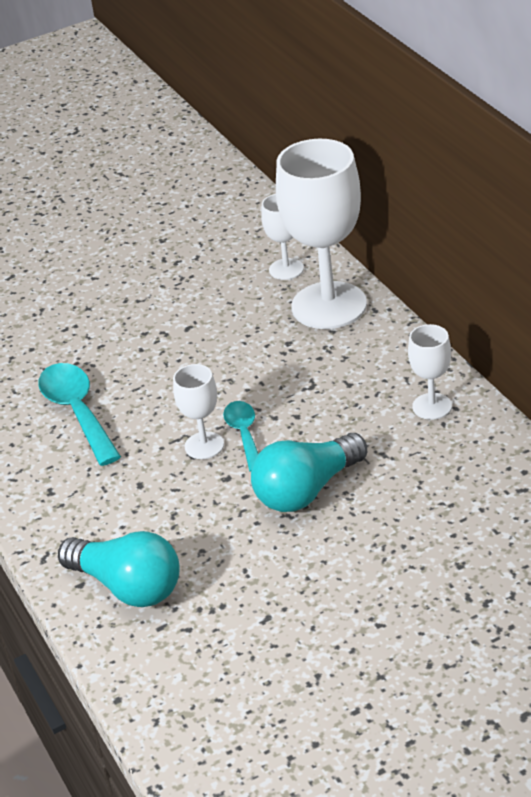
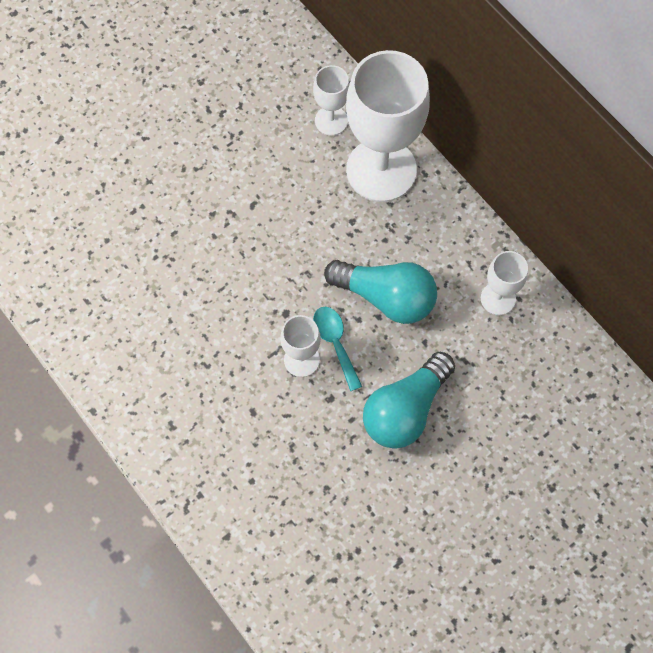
camera: 15 degrees left, 30 degrees up
(77, 412) = (173, 323): turquoise spoon -> none
(128, 586) = (270, 536): turquoise light bulb -> turquoise light bulb (386, 297)

